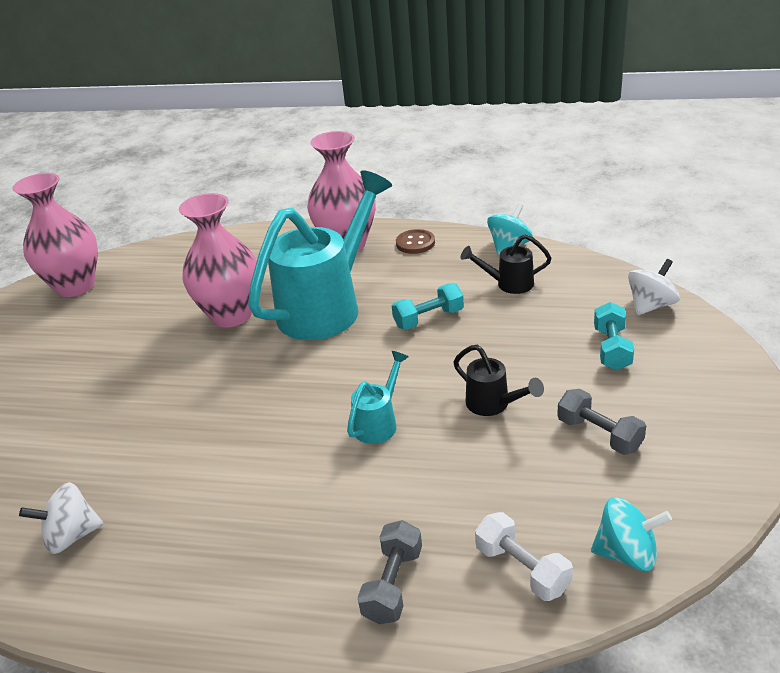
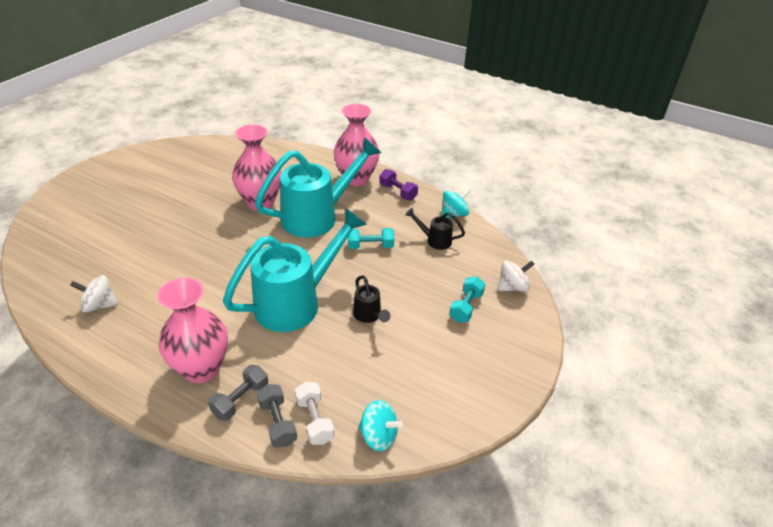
camera: 15 degrees right, 5 degrees up
(75, 286) = (188, 153): pink vase -> pink vase (201, 368)
(379, 422) = (297, 302): turquoise watering can -> turquoise watering can, size x2.29
(415, 243) = (398, 192): brown button -> purple dumbbell
(599, 434) = (417, 358): grey dumbbell -> grey dumbbell (277, 423)

